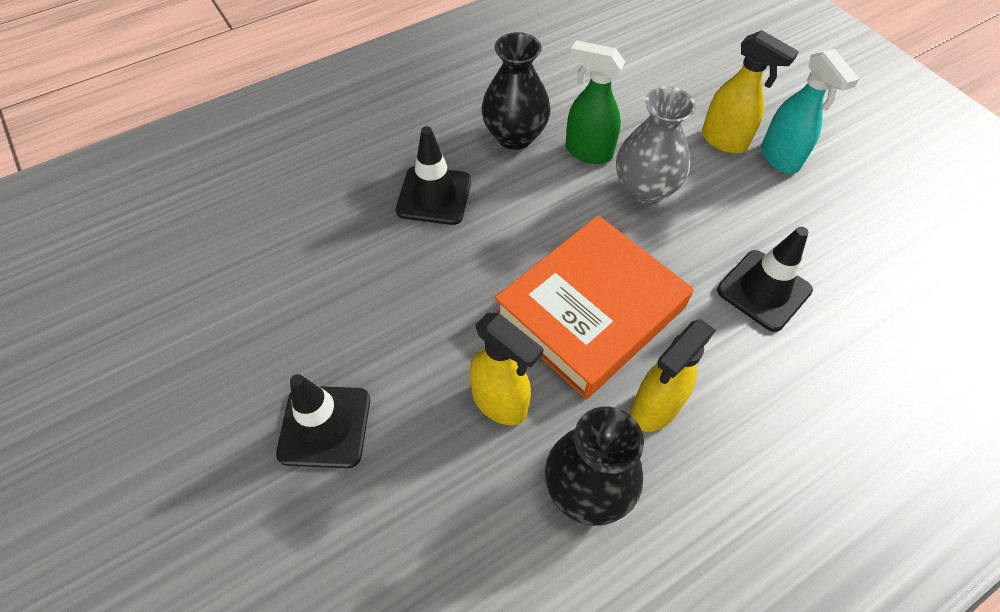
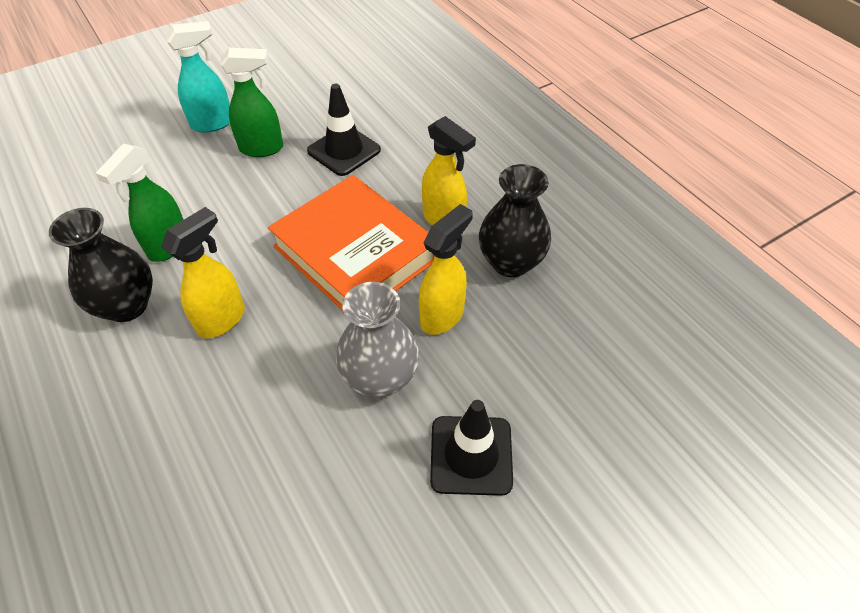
camera: 90 degrees left, 5 degrees down
(434, 196) = (195, 378): black traffic cone -> none
(645, 190) = (227, 209): grey vase -> grey vase (380, 378)
(724, 141) = (183, 153): yellow spray bottle -> yellow spray bottle (222, 319)
(748, 208) = (262, 148): none -> green spray bottle

